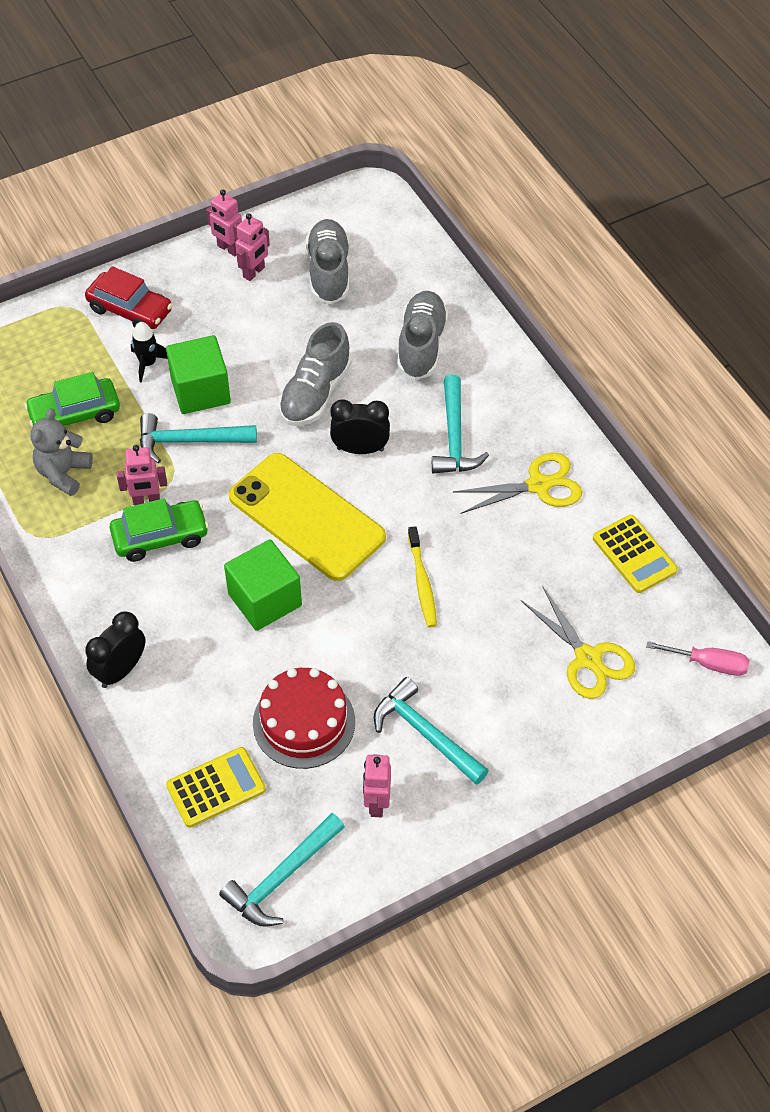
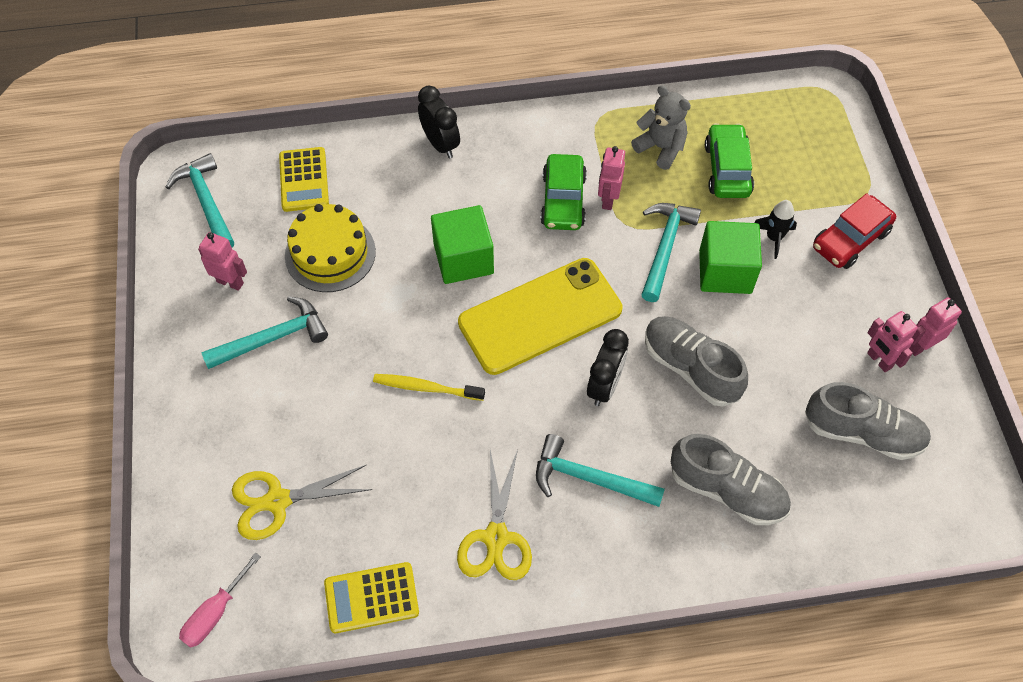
camera: 110 degrees right, 5 degrees up
(304, 722) = (330, 253): red cake -> yellow cake

